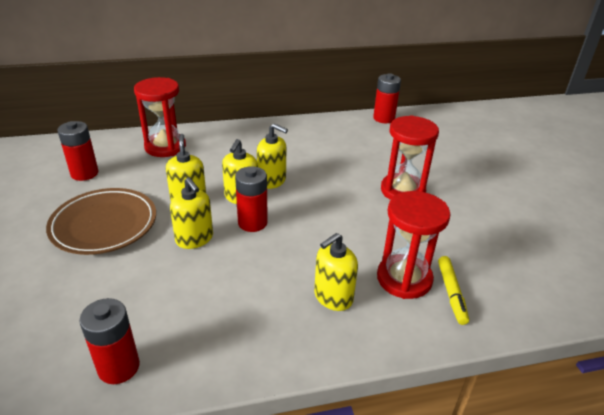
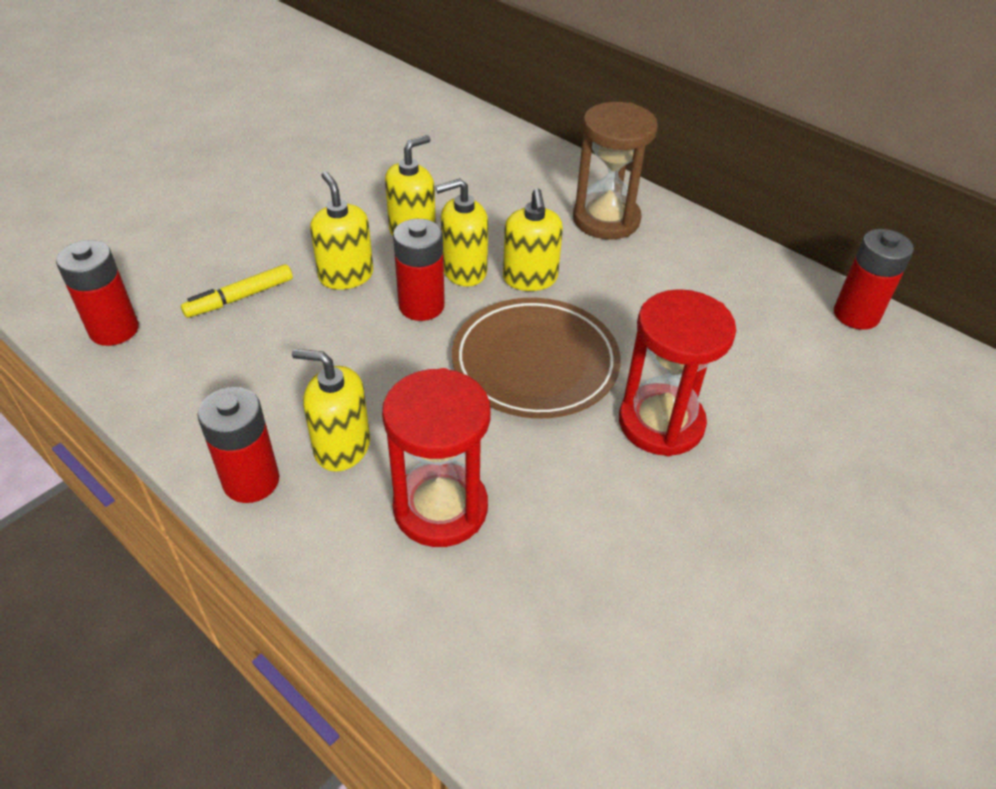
camera: 55 degrees right, 10 degrees up
(84, 173) = (382, 137): red battery -> red battery (251, 481)
(104, 225) = (309, 200): brown plate -> brown plate (535, 363)
(165, 147) = (499, 158): red hourglass -> none
(194, 239) = (346, 276): yellow soap dispenser -> yellow soap dispenser turned 135 degrees clockwise
(256, 141) = (606, 219): none -> brown hourglass
(451, 293) = (454, 577): yellow marker -> yellow marker (240, 298)

